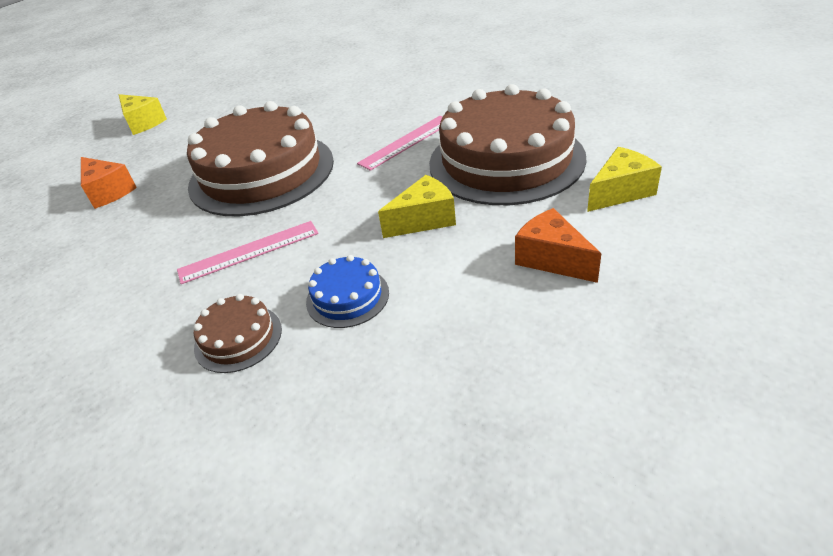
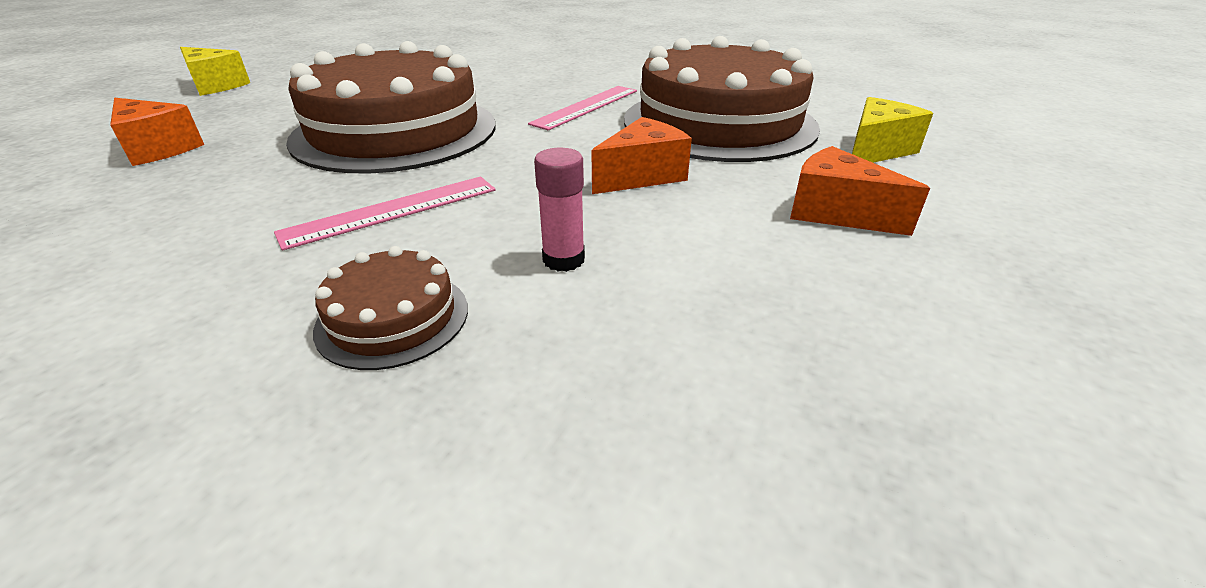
camera: 15 degrees left, 5 degrees down
(347, 297) = (563, 259): blue cake -> pink glue stick
(424, 220) = (642, 176): yellow cheese -> orange cheese

